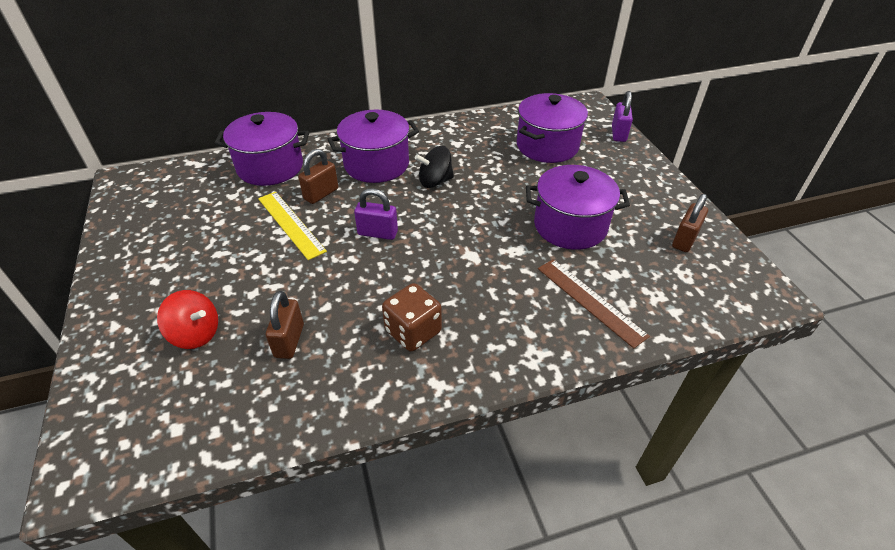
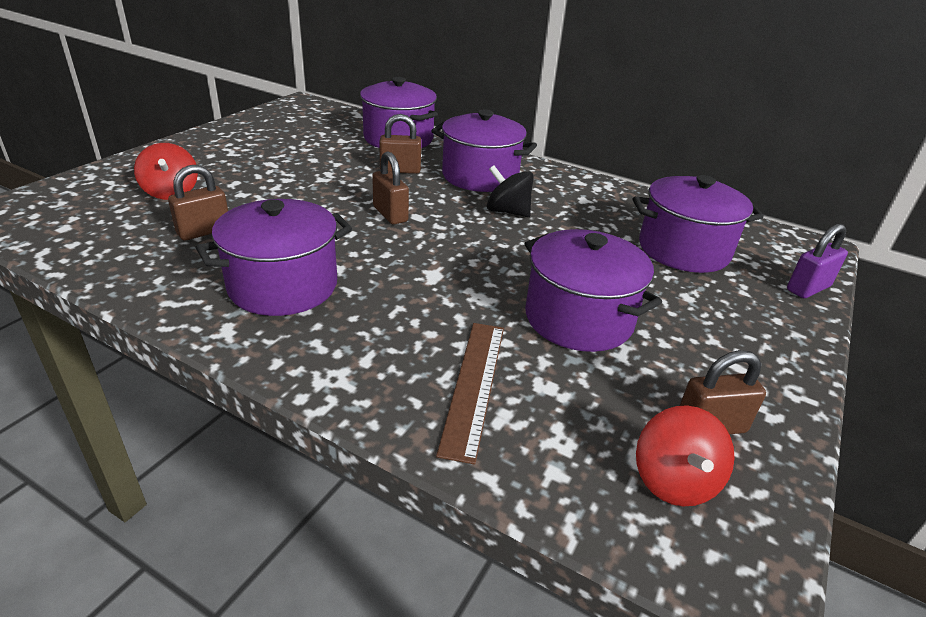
camera: 45 degrees right, 10 degrees down
(291, 224) = (343, 174): yellow ruler -> none
(377, 233) = (390, 214): purple padlock -> brown padlock
(413, 331) = (283, 286): brown dice -> purple pot
(708, 276) = (674, 480): none -> red spinning top

